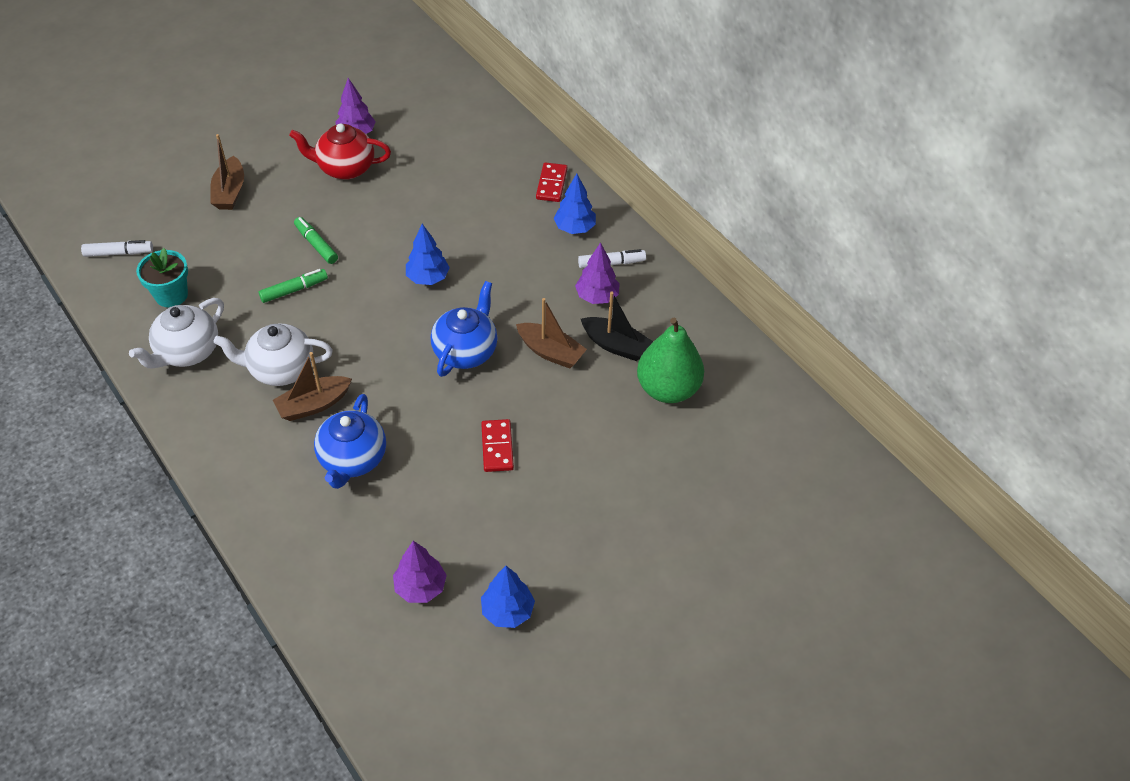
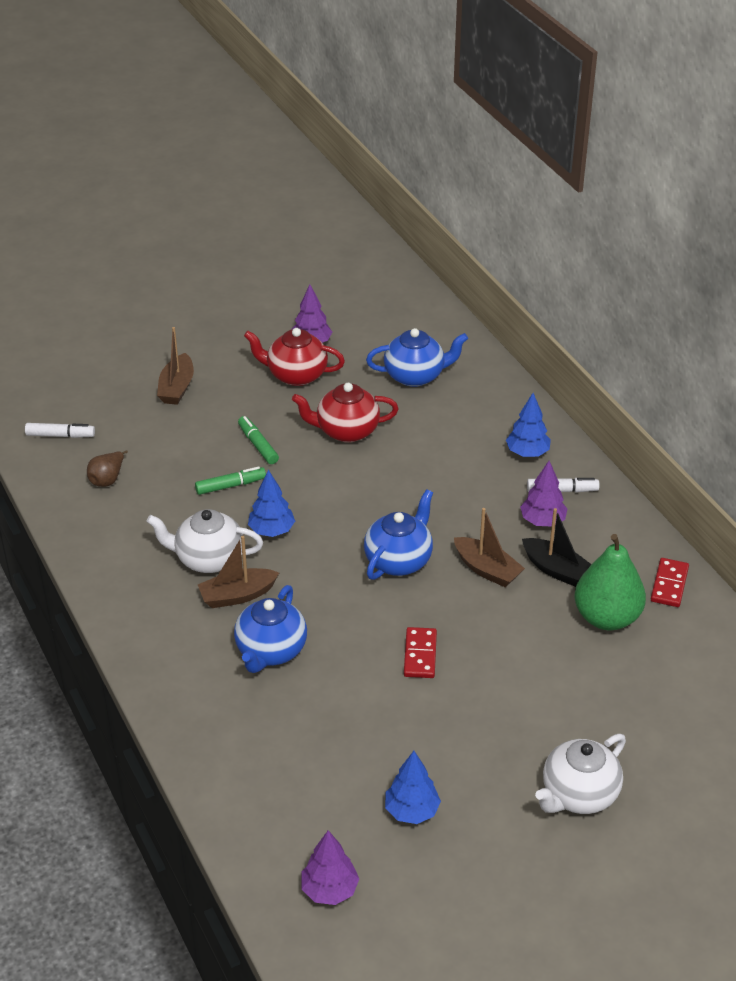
camera: 10 degrees right, 10 degrees down
(171, 295) = (107, 479): turquoise flower pot -> brown pear
(187, 352) = (117, 534): white teapot -> white teapot (578, 795)
(400, 222) = (346, 431): none -> red teapot
(420, 587) = (325, 778): purple tree -> purple tree (329, 890)
(428, 278) = (368, 487): blue tree -> blue tree (271, 531)
(460, 159) = (415, 376): none -> blue teapot
(551, 184) = (508, 408): red domino -> red domino (669, 584)

